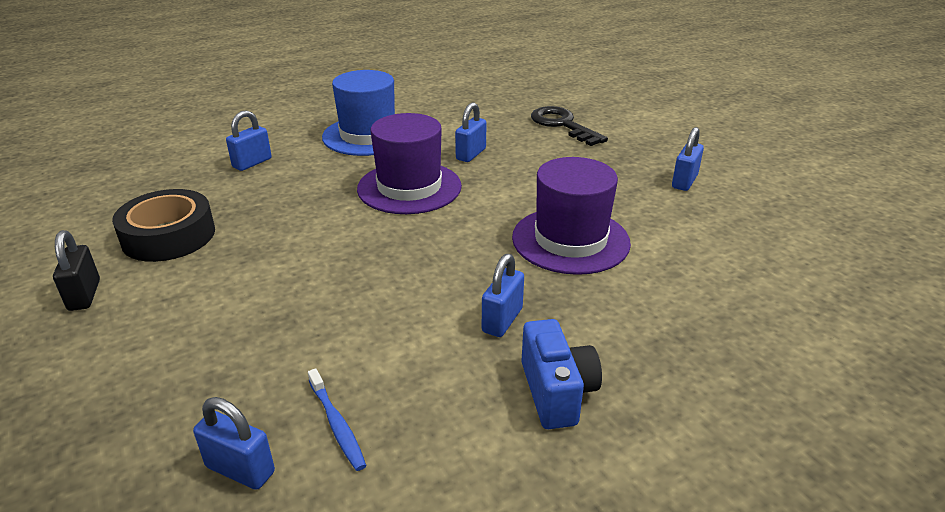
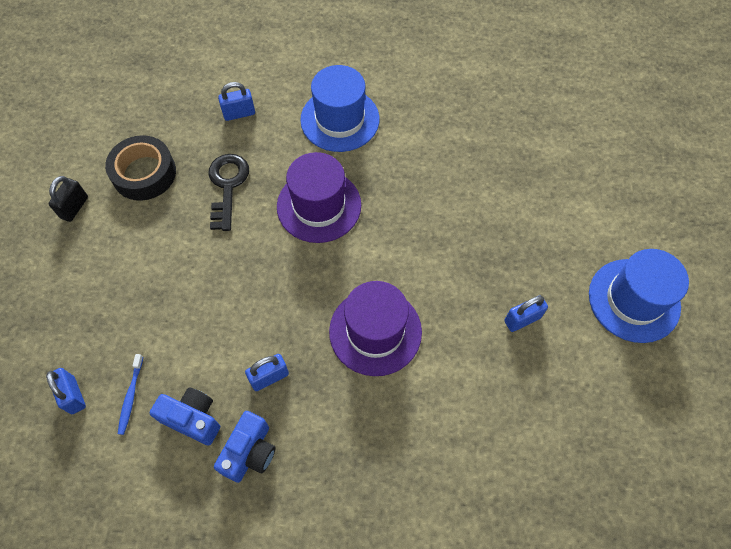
camera: 35 degrees right, 30 degrees up
(449, 401) = (193, 419): none -> blue camera
(471, 154) = (394, 188): blue padlock -> none
(562, 125) = (500, 188): black key -> black key (227, 186)
(746, 141) = (634, 300): none -> blue hat

